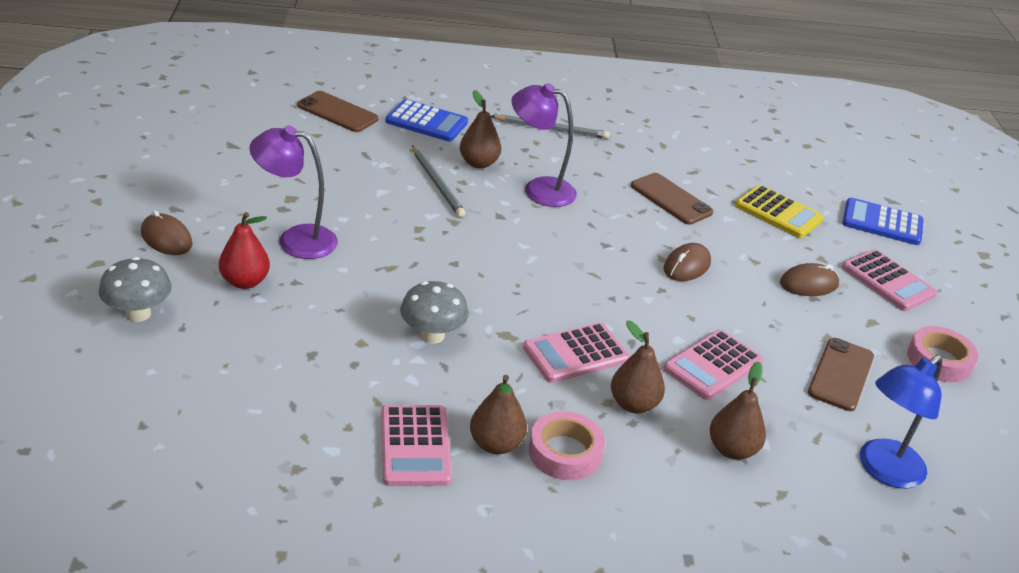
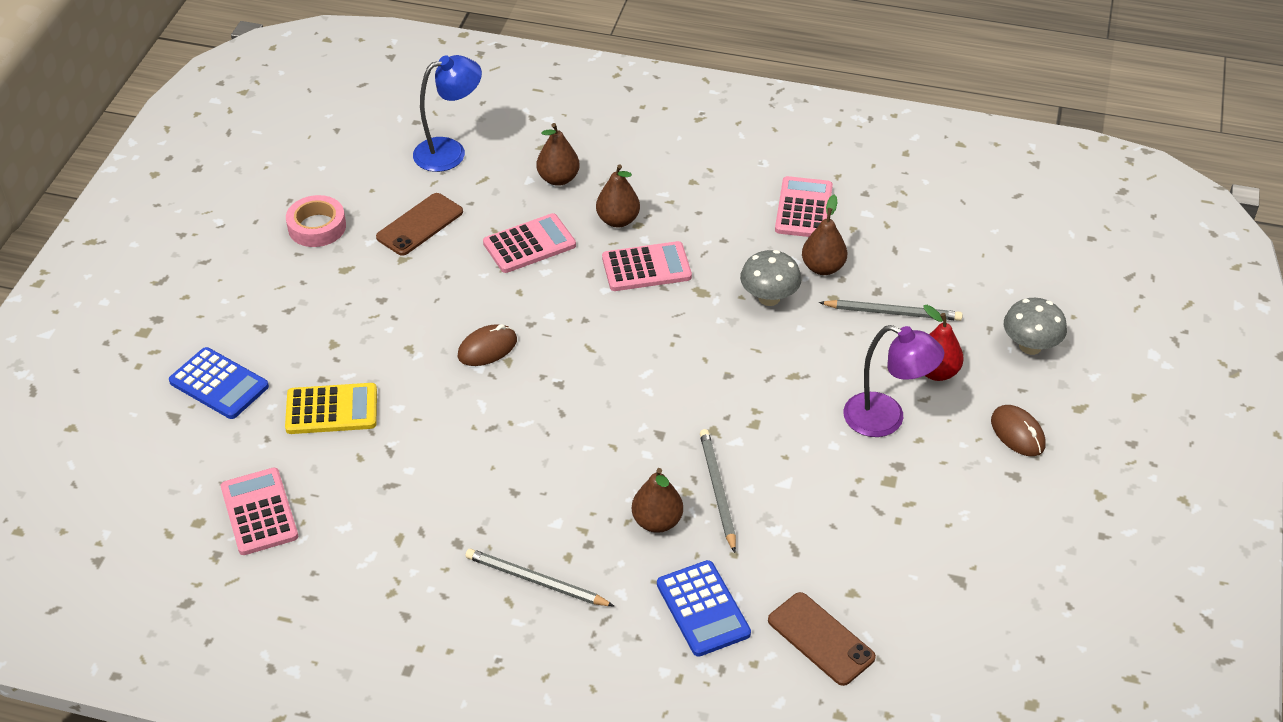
camera: 160 degrees left, 10 degrees up
(292, 333) = (893, 312): none -> grey pencil
(426, 122) = (703, 609): blue calculator -> blue calculator turned 150 degrees counterclockwise
(496, 444) = (741, 203): brown pear -> brown pear (823, 267)
(539, 189) = (598, 470): purple lamp -> none
(565, 452) = (690, 191): pink tape -> none
(671, 199) = (447, 441): brown phone -> none
(778, 213) = (331, 410): yellow calculator -> yellow calculator turned 120 degrees clockwise
(808, 284) = (374, 315): brown mouse -> none
(888, 281) = (286, 310): pink calculator -> pink calculator (259, 512)

